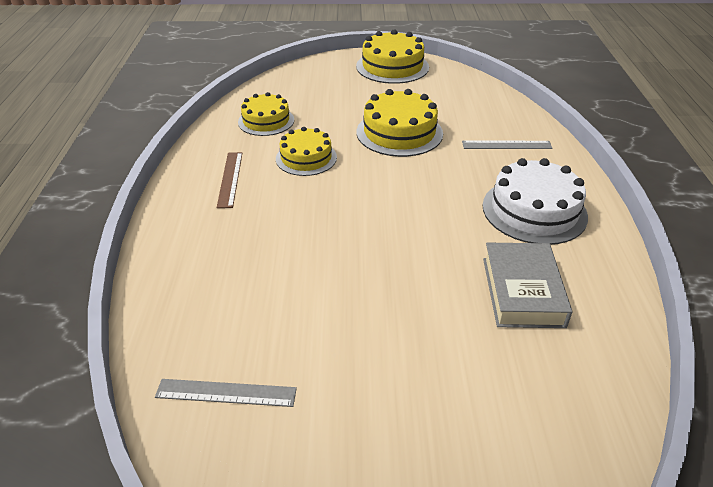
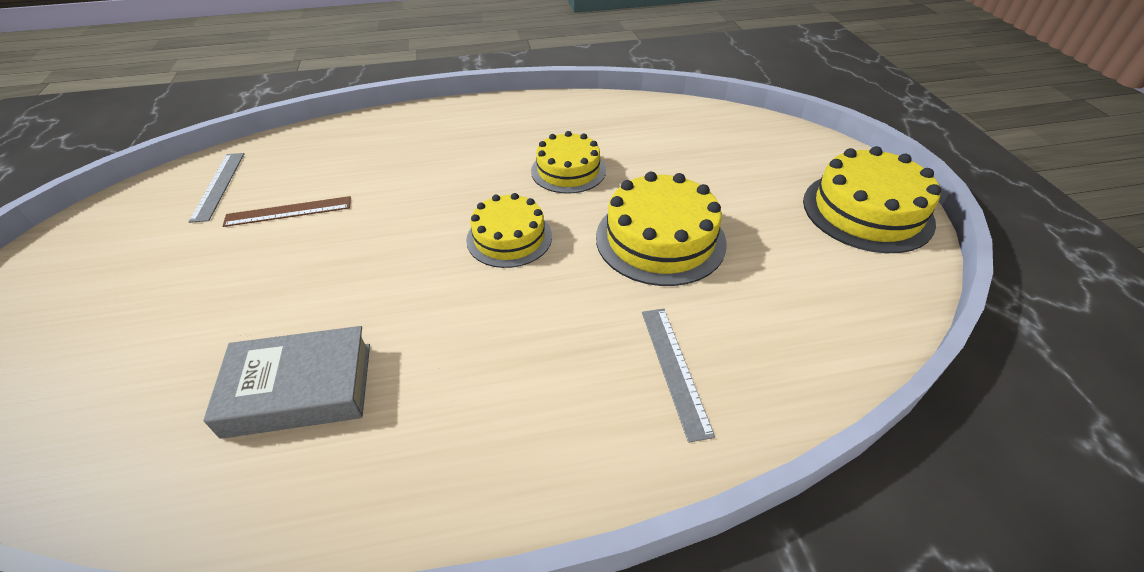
camera: 80 degrees right, 5 degrees up
(230, 179) = (514, 130): brown ruler -> brown ruler (288, 211)
(266, 121) = (639, 130): yellow cake -> yellow cake (509, 238)
(534, 211) = (483, 407): white cake -> none

